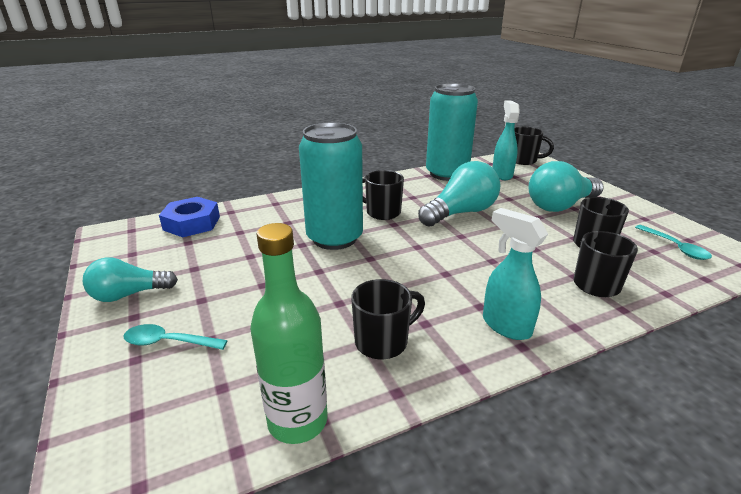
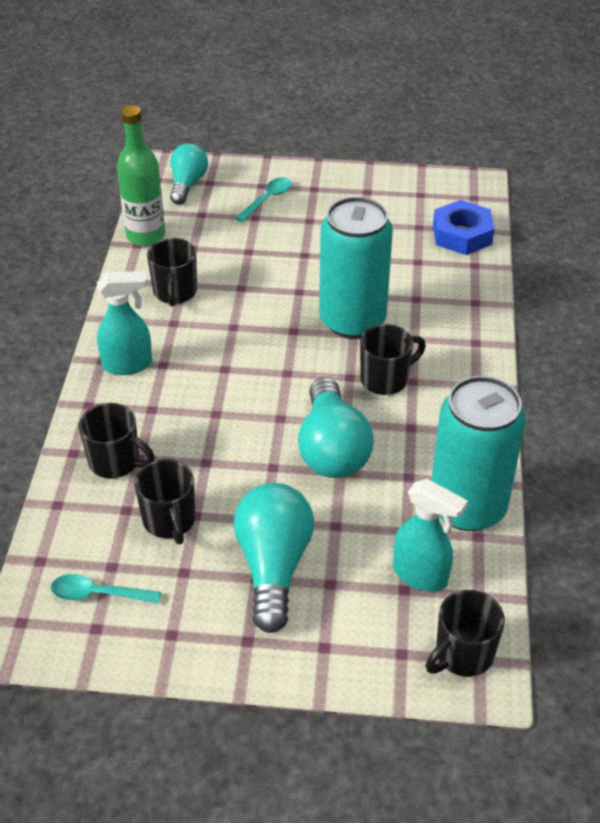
camera: 120 degrees right, 15 degrees up
(129, 294) = (347, 188): turquoise light bulb -> turquoise light bulb (187, 184)

